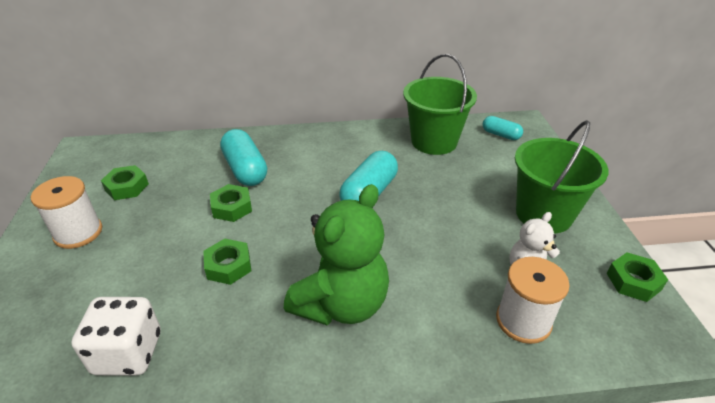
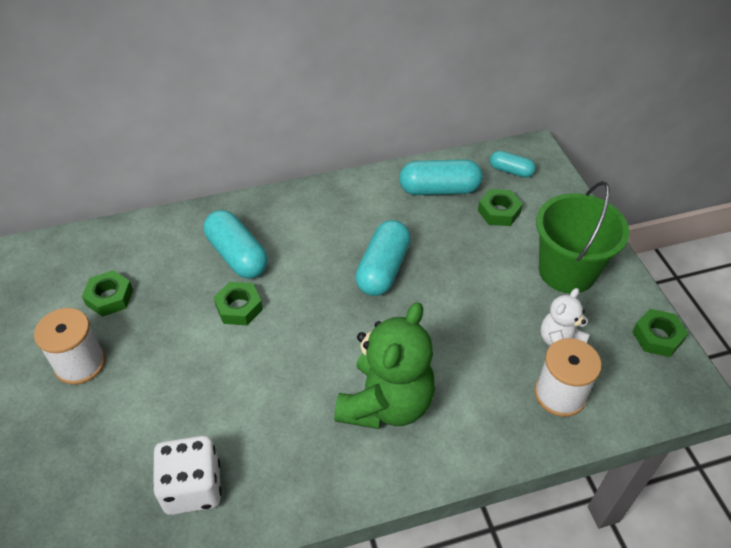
camera: 10 degrees left, 10 degrees up
(228, 266) = (259, 379): green nut -> green nut (499, 212)
(434, 141) = (439, 189): green bucket -> turquoise capsule

